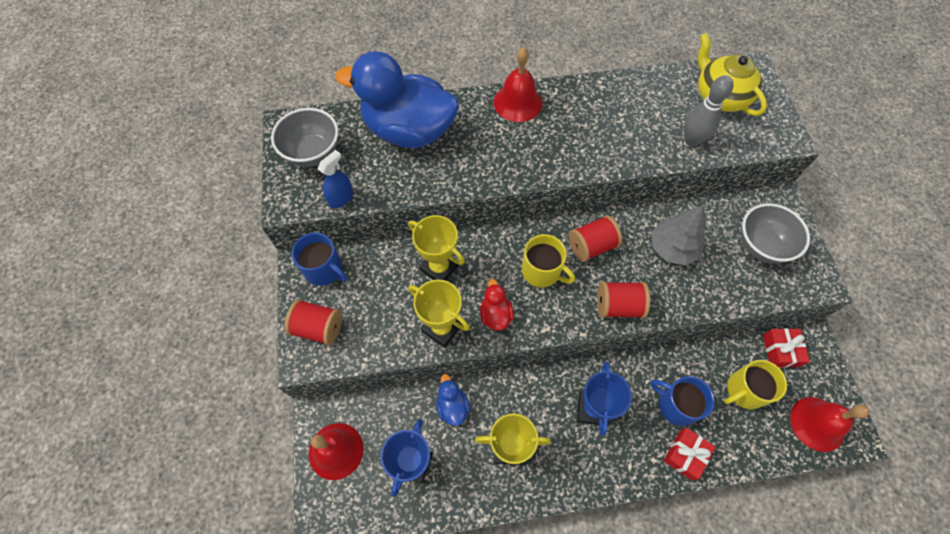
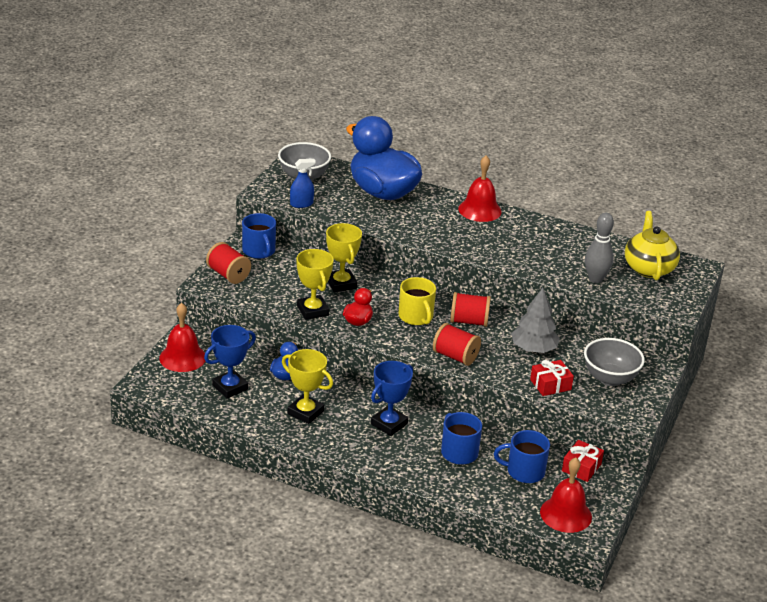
camera: 30 degrees right, 30 degrees down
(685, 455) = (436, 477): red gift -> red gift (550, 385)
(744, 390) = (524, 471): yellow mug -> blue mug

